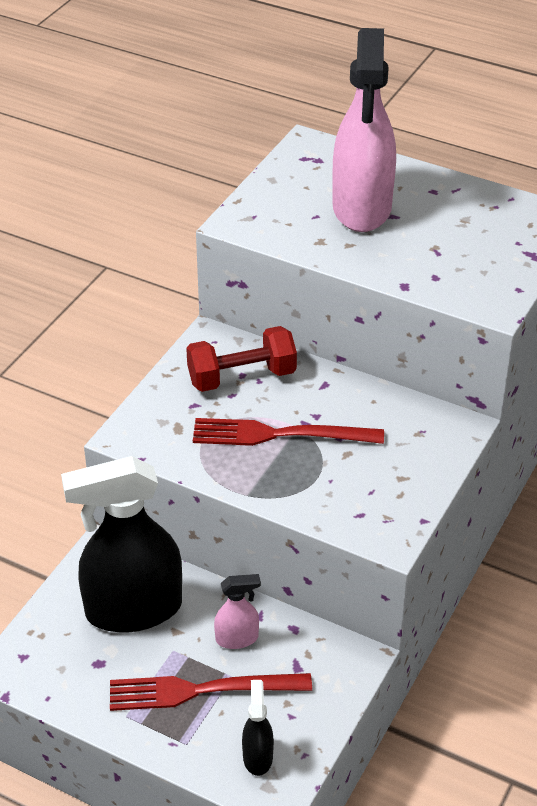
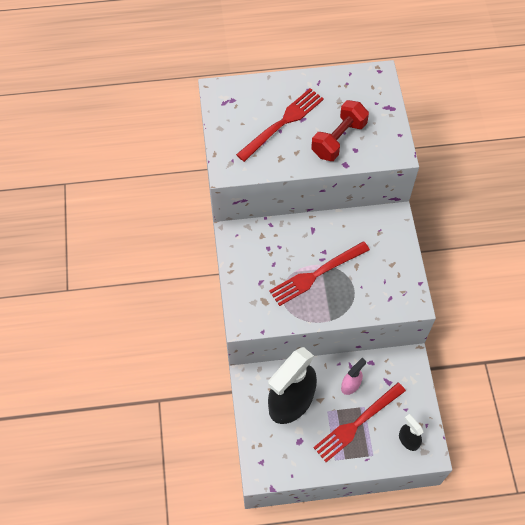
camera: 35 degrees left, 20 degrees up
(241, 377) = (269, 250): red dumbbell -> red dumbbell (338, 139)
(362, 208) = (283, 123): pink spray bottle -> red fork

